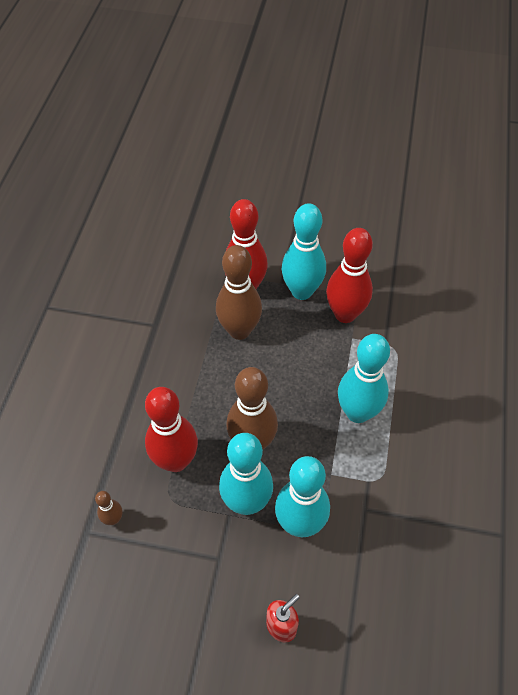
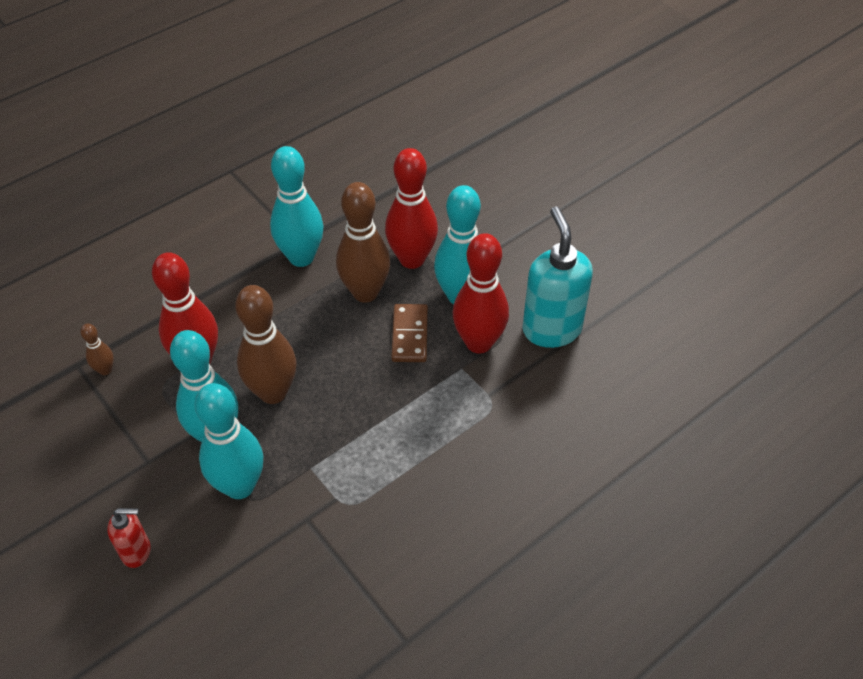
camera: 40 degrees right, 5 degrees down
(298, 339) = (410, 335): none -> brown domino
(357, 412) = (392, 435): turquoise bowling pin -> turquoise bowling pin (301, 257)
(377, 276) = (551, 329): none -> turquoise soap dispenser

